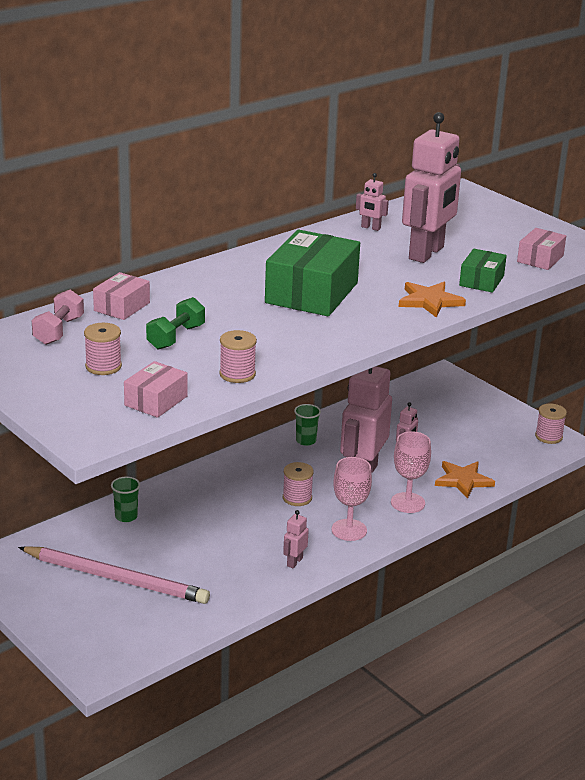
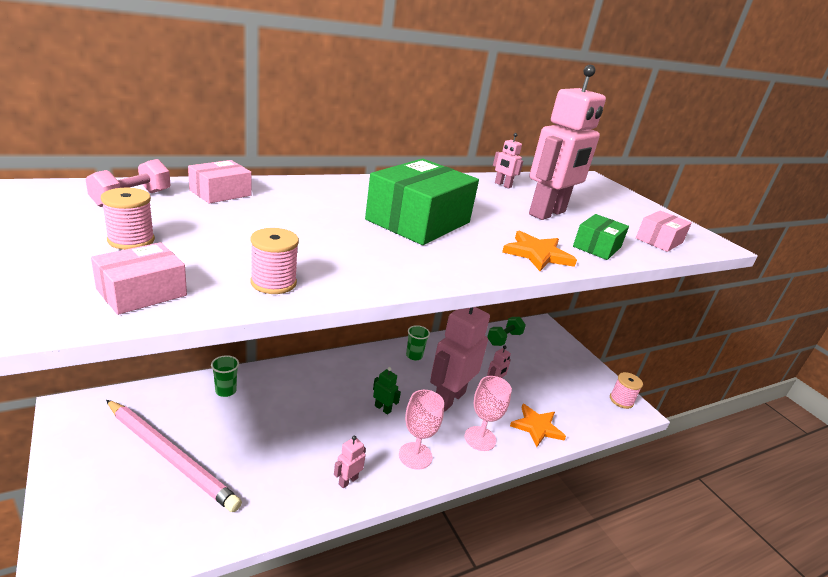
camera: 10 degrees right, 0 degrees up
(176, 337) = (244, 230): green dumbbell -> green dumbbell (504, 339)
(297, 498) = (383, 408): pink spool -> green robot

